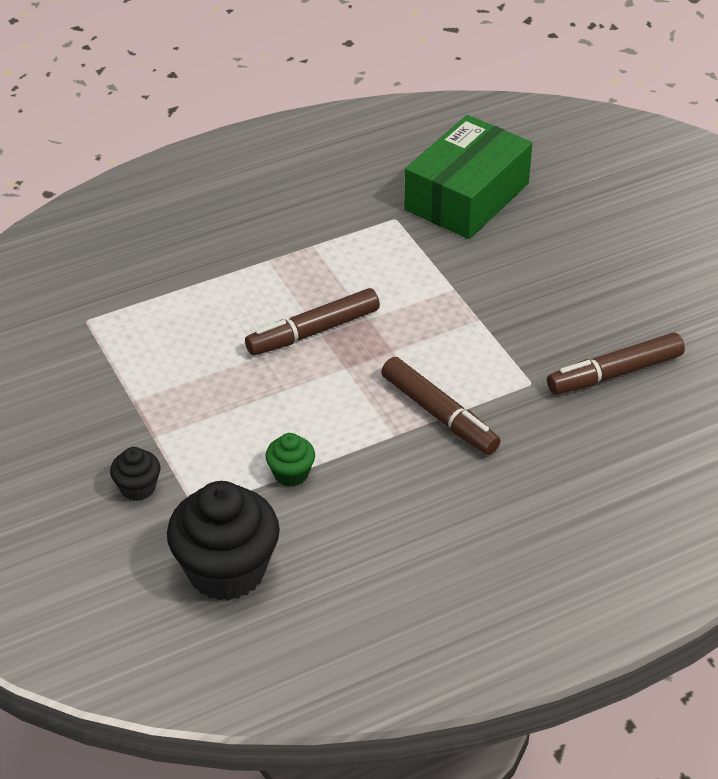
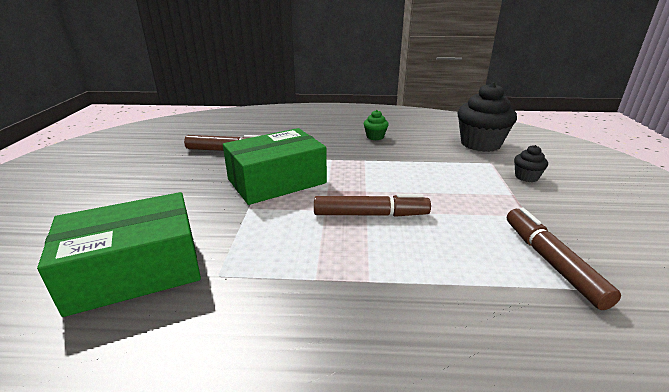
camera: 150 degrees left, 15 degrees down
(291, 474) = (431, 161): green cupcake -> green cupcake (375, 137)
(439, 415) = (333, 160): brown marker -> brown marker (551, 262)
(470, 340) = (277, 181): none -> green box

